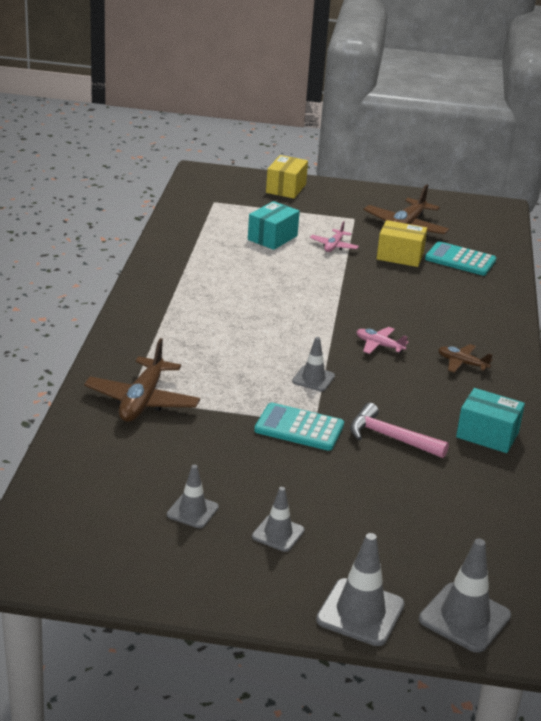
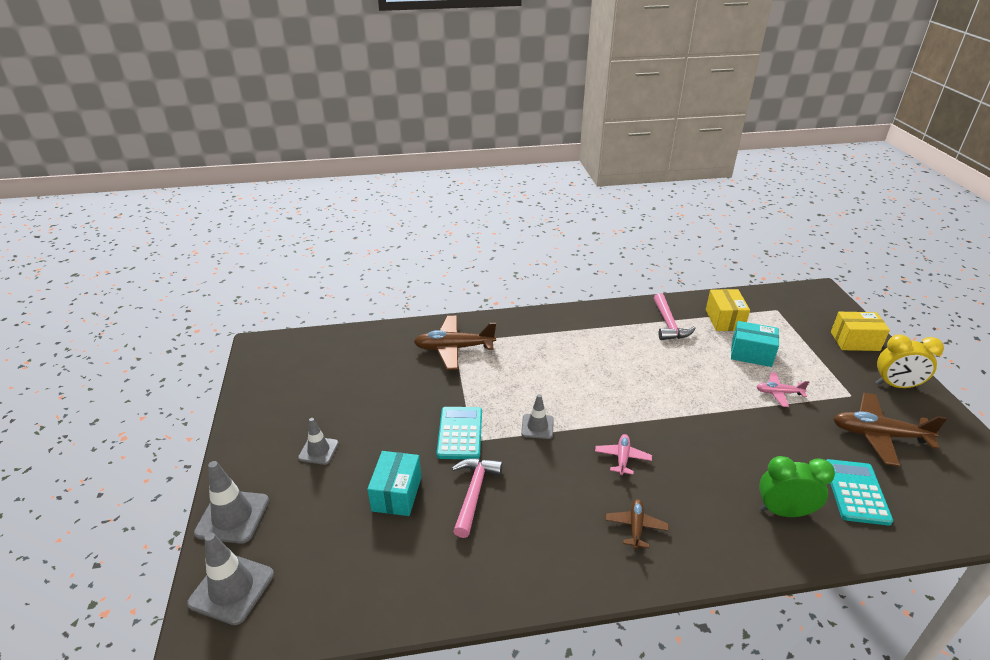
camera: 75 degrees right, 5 degrees up
(192, 511) = (333, 402): grey traffic cone -> none
(196, 260) = (669, 324): none -> pink hammer
(352, 197) = (896, 385): none -> yellow clock
(400, 256) = (810, 442): yellow box -> yellow box (724, 320)
(469, 295) = (783, 511): none -> green clock
(487, 435) = (515, 567): turquoise box -> turquoise box (397, 494)

